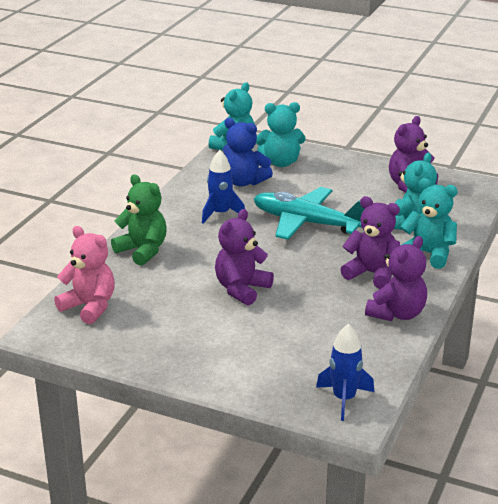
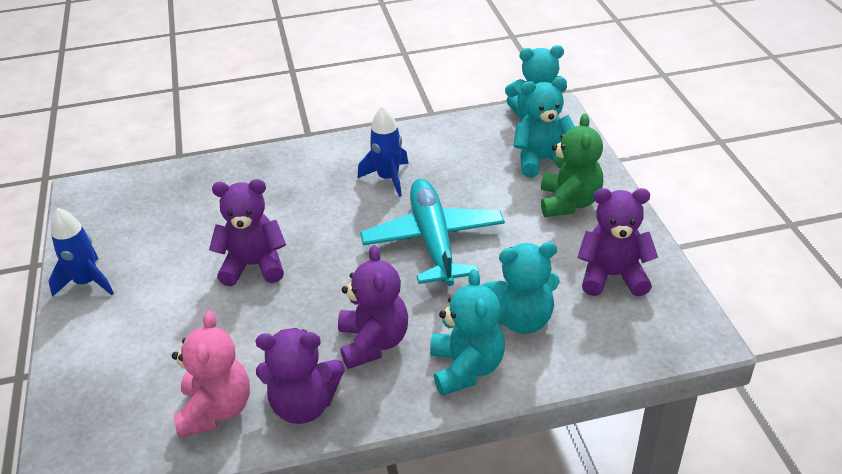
camera: 55 degrees right, 10 degrees up
(89, 307) = (145, 194): pink teddy bear -> pink teddy bear (216, 410)
(142, 251) = (269, 171): green teddy bear -> green teddy bear (569, 202)
(244, 182) = (470, 159): blue teddy bear -> none
(280, 162) = (542, 160): turquoise teddy bear -> turquoise teddy bear turned 120 degrees clockwise
(344, 399) = (95, 445): blue rocket -> blue rocket (87, 282)

